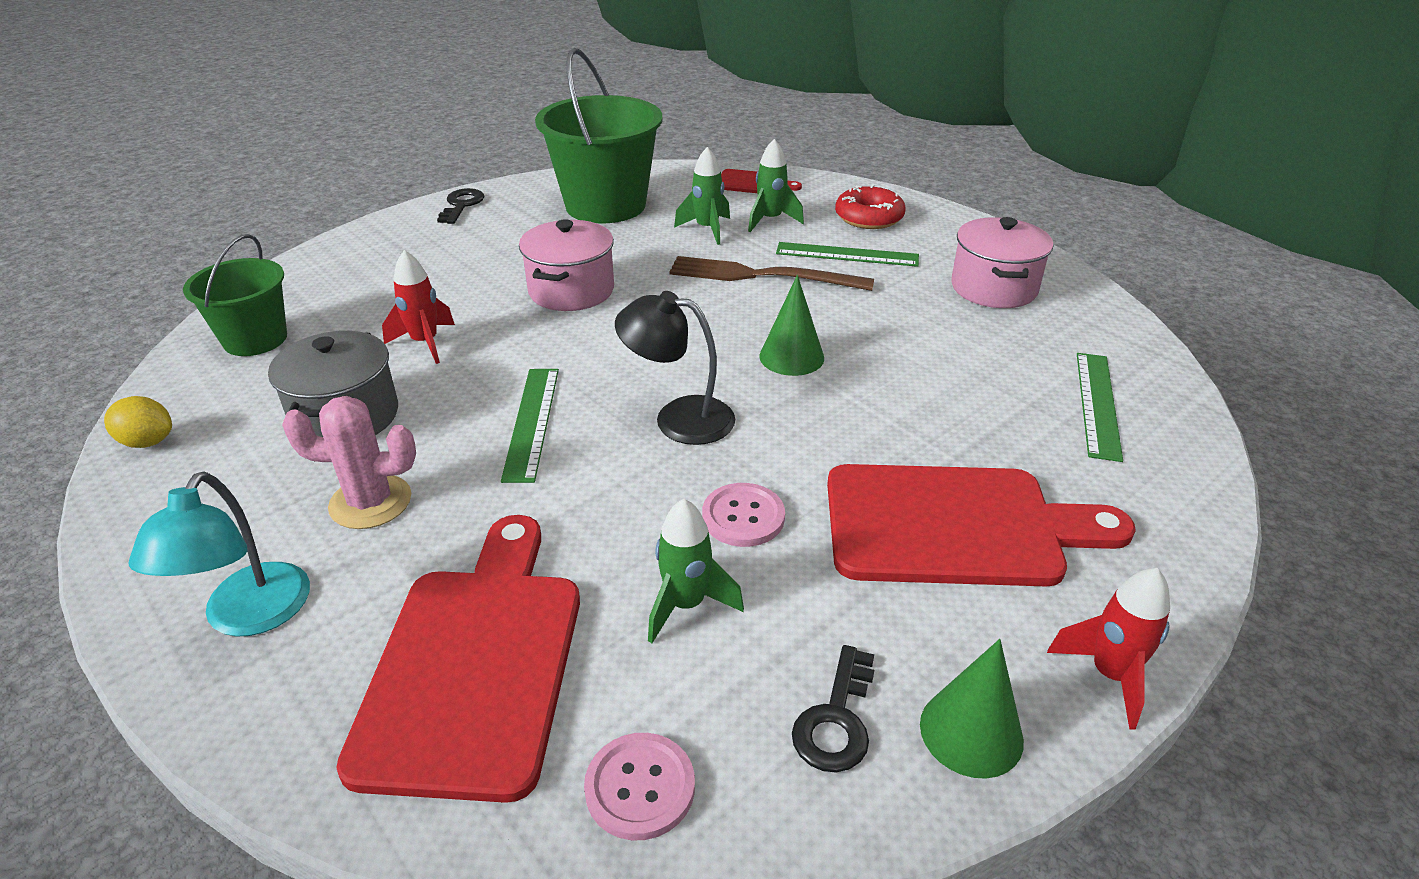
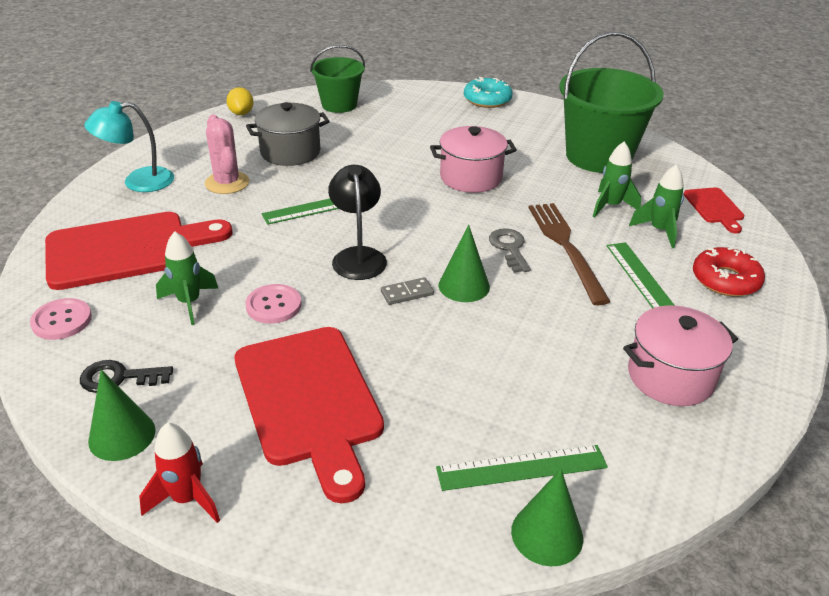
camera: 65 degrees right, 0 degrees up
(397, 228) = (487, 100): none -> turquoise donut
(425, 343) = (372, 150): red rocket -> none
(461, 205) = (538, 108): black key -> none
(739, 308) = (509, 248): none -> grey key
(782, 400) = (407, 293): none -> grey domino
(1185, 415) = (547, 534): none -> green cone

